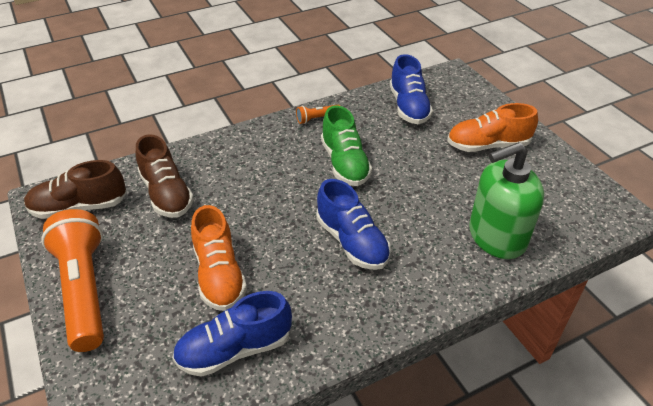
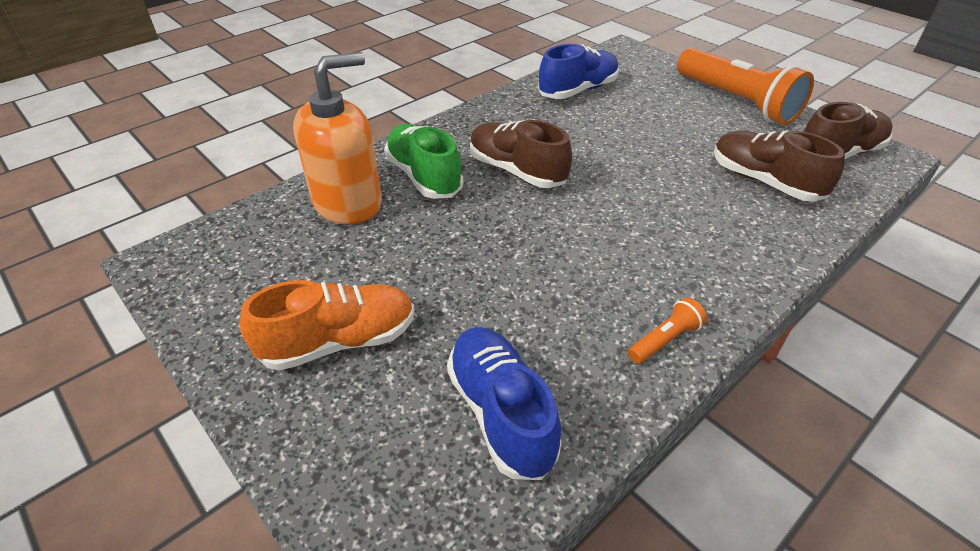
camera: 165 degrees right, 0 degrees up
(219, 275) = (631, 127): orange shoe -> none
(345, 163) = (570, 261): green shoe -> green shoe (424, 176)
(352, 242) = (517, 171): blue shoe -> brown shoe
(496, 237) = (348, 202): green soap dispenser -> orange soap dispenser

